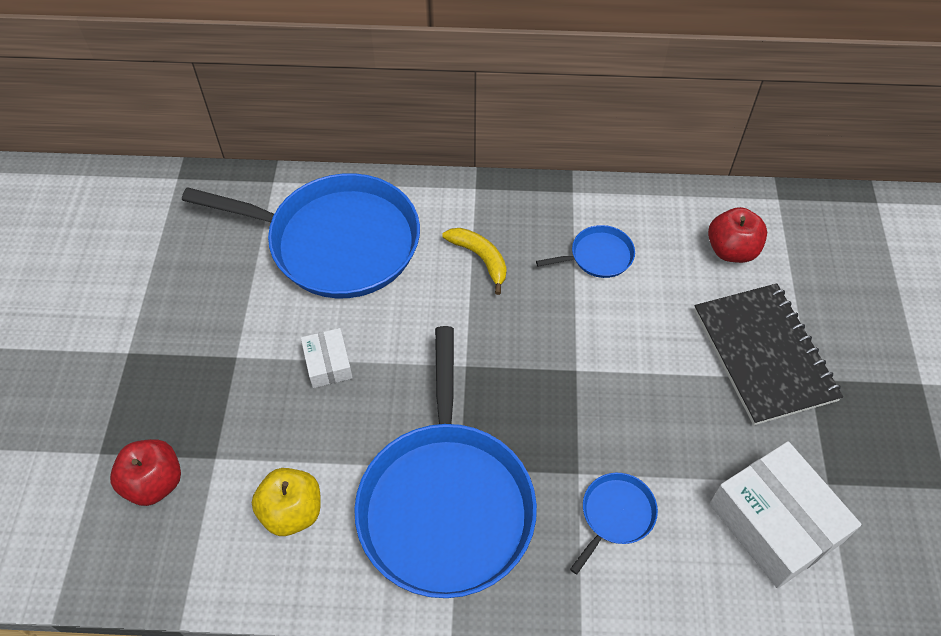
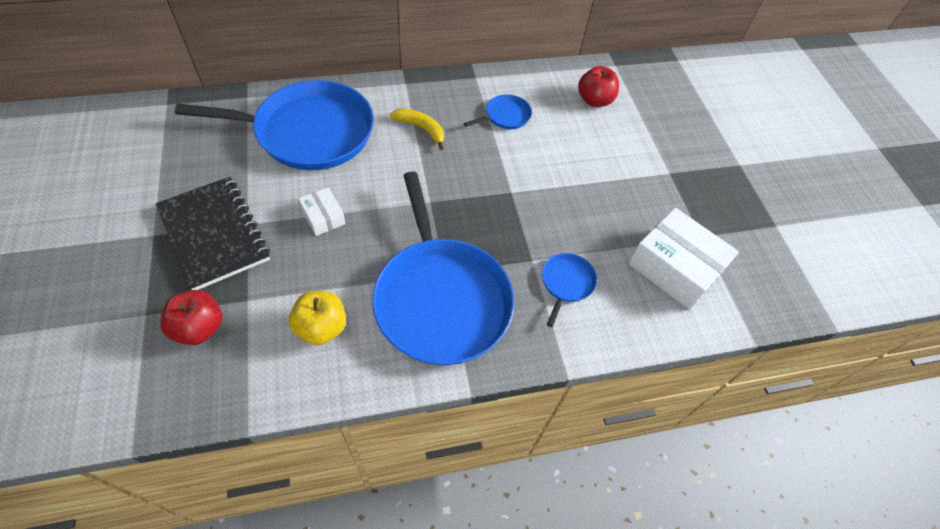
camera: 20 degrees left, 0 degrees up
(763, 355) = (635, 162): black notebook -> black notebook (214, 234)

